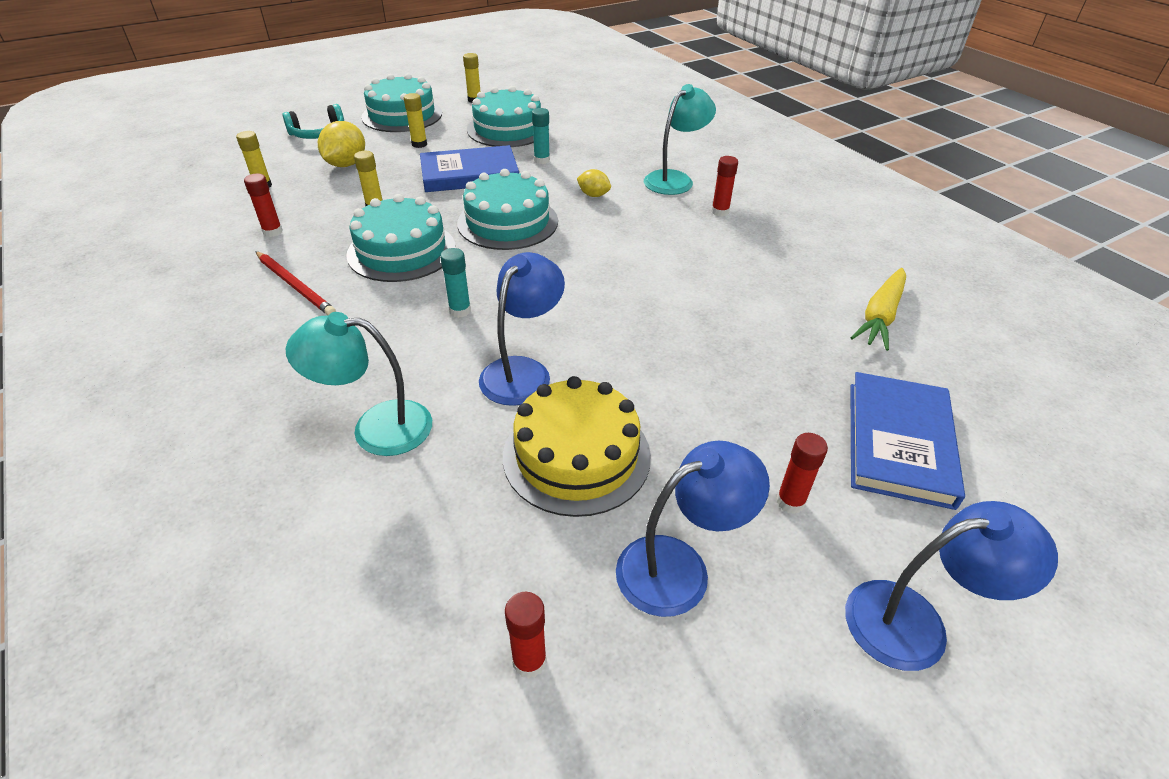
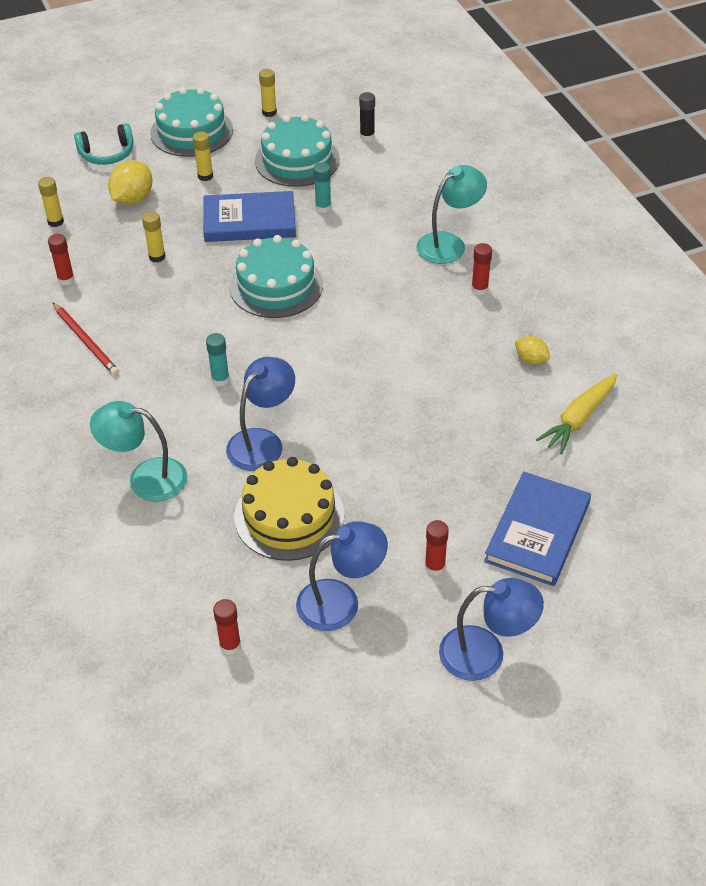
camera: 10 degrees right, 5 degrees up
(401, 251) = (177, 311): turquoise cake -> none
(570, 111) = (367, 136): none -> black glue stick
(593, 195) = (363, 258): yellow lemon -> yellow lemon (531, 359)

